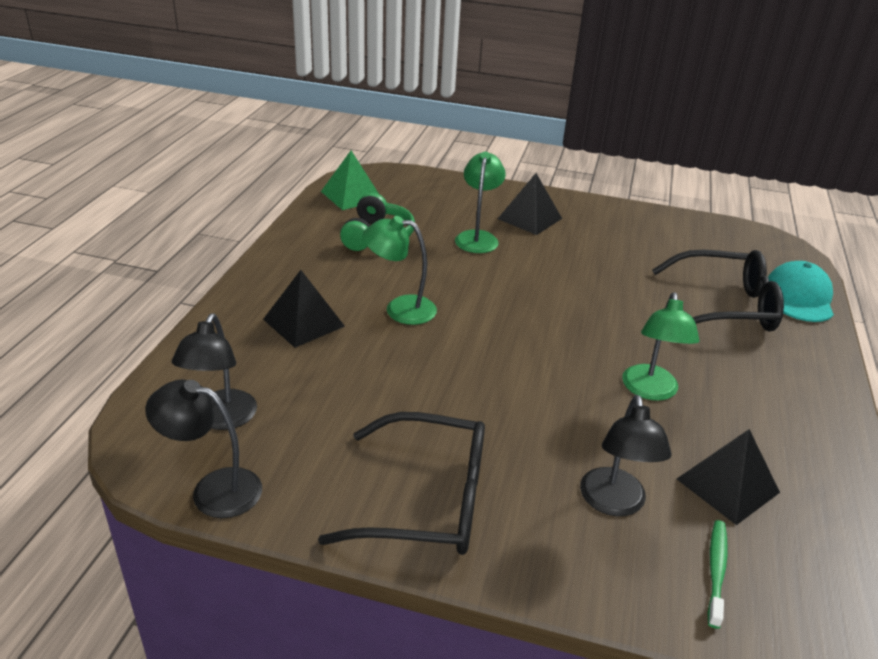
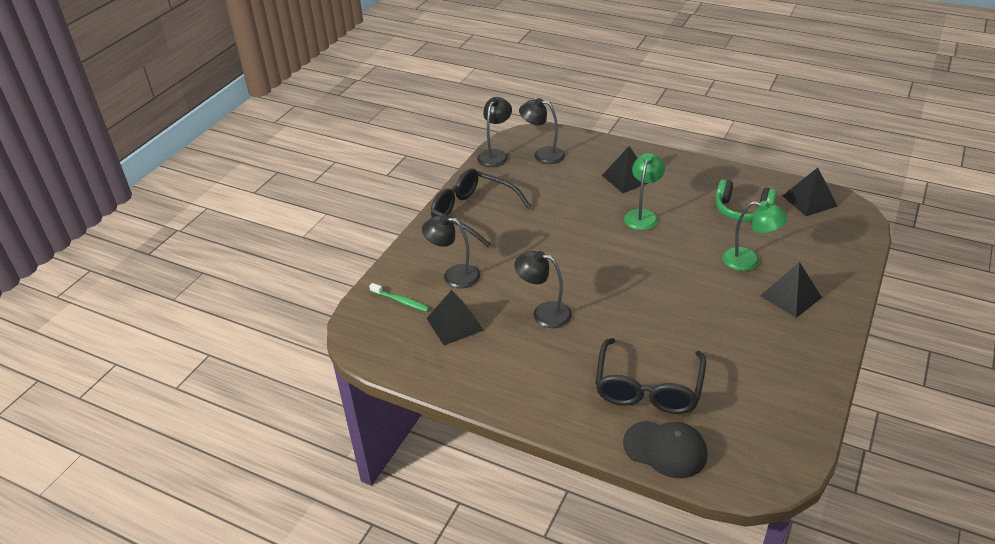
camera: 105 degrees right, 5 degrees up
(351, 195) = (809, 200): green pyramid -> black pyramid
(427, 500) = (473, 213): black glasses -> black glasses turned 105 degrees clockwise
(650, 391) = (544, 313): green lamp -> black lamp
(799, 297) = (665, 449): turquoise cap -> black cap

